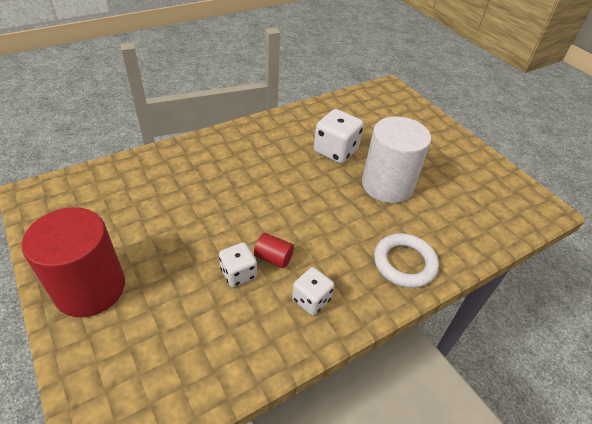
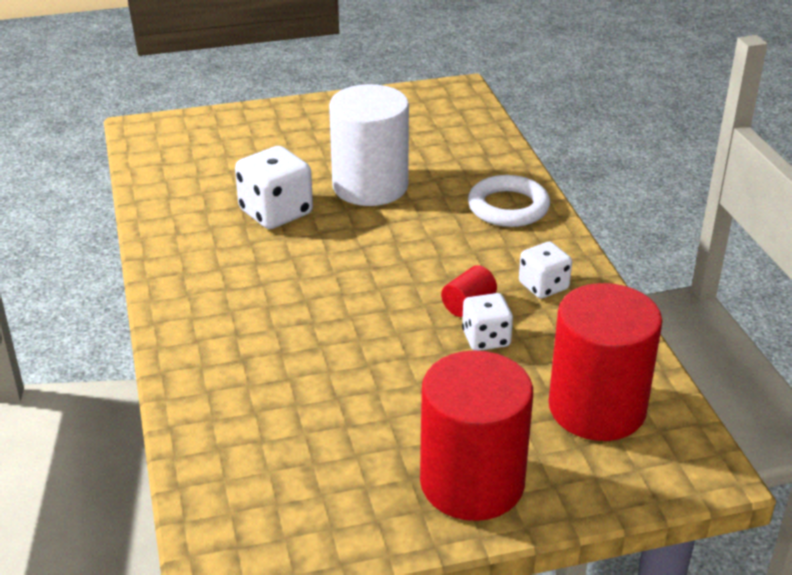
camera: 70 degrees left, 10 degrees down
(171, 354) = (597, 408): none -> red cylinder

